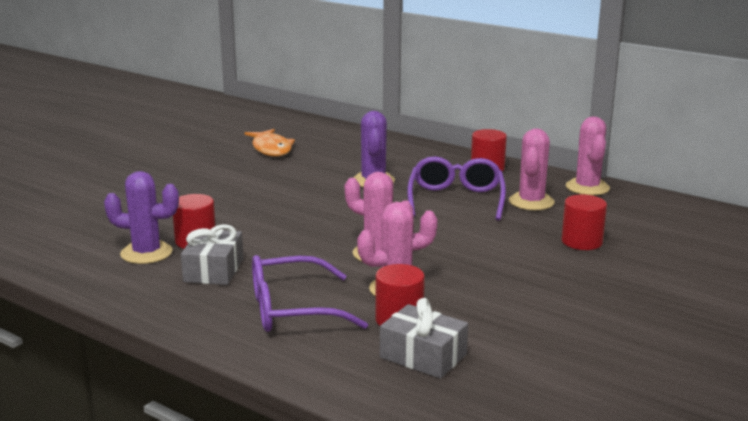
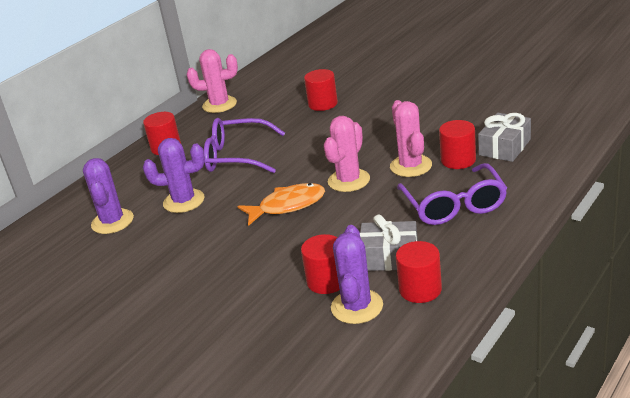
camera: 85 degrees left, 10 degrees up
(148, 282) = (420, 289): none -> red cylinder
(271, 149) = (66, 280): orange fish -> orange fish (287, 206)
(351, 157) = (112, 222): none -> purple cactus
(531, 202) = (246, 125): pink cactus -> none

